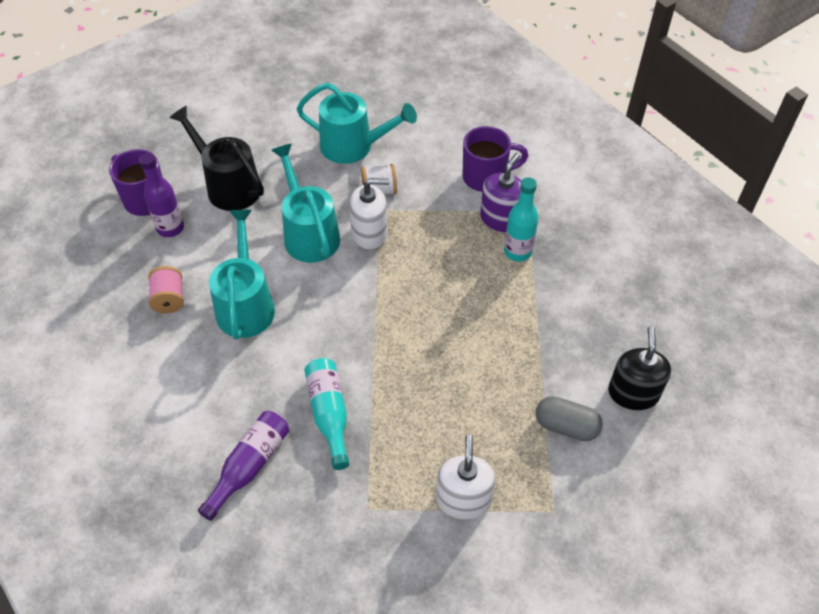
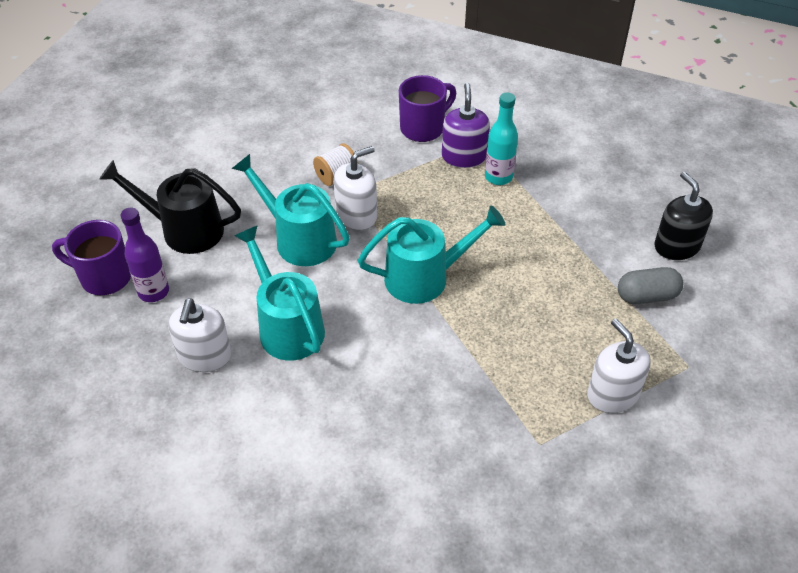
camera: 30 degrees left, 5 degrees down
(169, 299) = (204, 356): pink spool -> white soap dispenser
(249, 466) = (405, 464): purple bottle -> none
(329, 414) = (442, 383): turquoise bottle -> none
(354, 146) = (282, 148): turquoise watering can -> turquoise watering can (425, 277)

